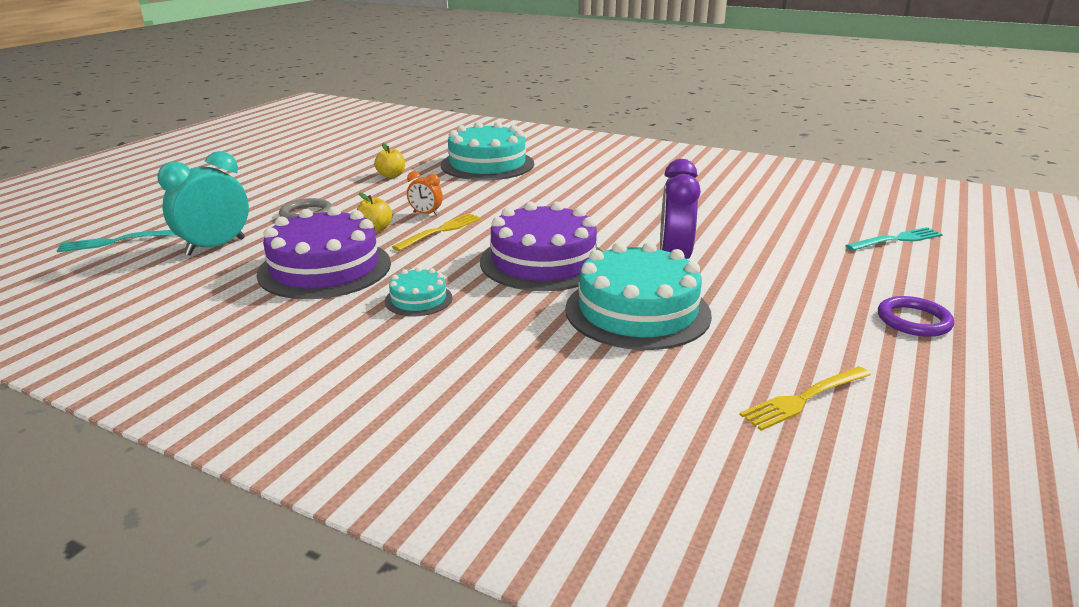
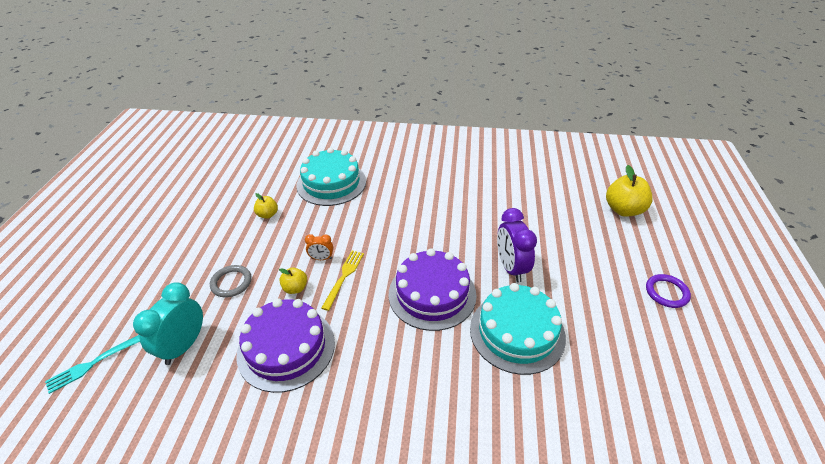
camera: 20 degrees left, 15 degrees up
(418, 299) = (373, 364): turquoise cake -> none
(803, 399) = (646, 390): yellow fork -> none
(897, 239) = (623, 210): turquoise fork -> yellow apple

